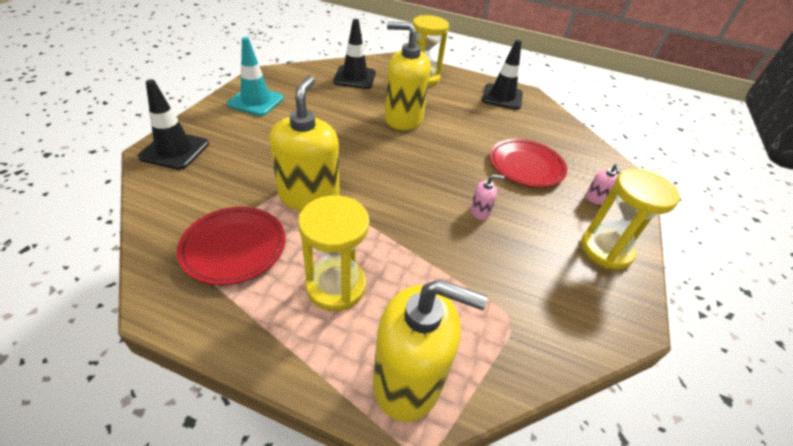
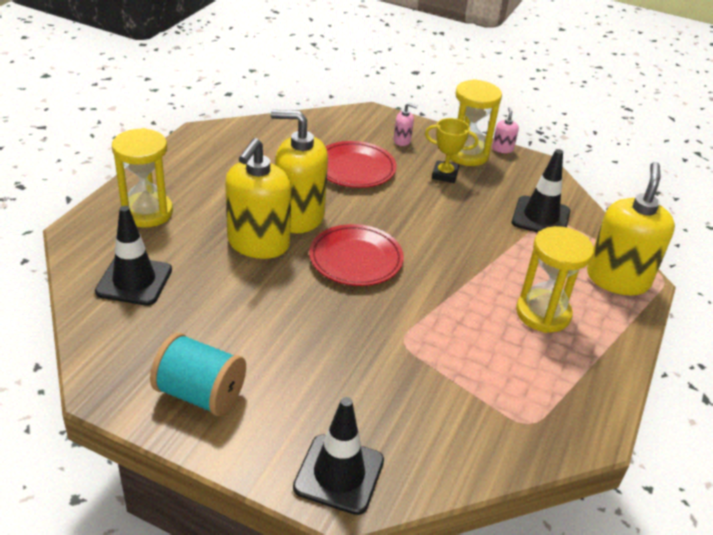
camera: 85 degrees left, 5 degrees down
(234, 248) = (511, 388): red plate -> red plate (356, 259)
(256, 101) = (200, 394): turquoise traffic cone -> turquoise spool
(309, 196) = (423, 331): yellow soap dispenser -> yellow soap dispenser (299, 216)
(480, 212) = (430, 212): pink soap dispenser -> pink soap dispenser (502, 149)
(502, 97) = (208, 154): black traffic cone -> black traffic cone (540, 217)
(552, 227) = (445, 175): none -> yellow trophy

